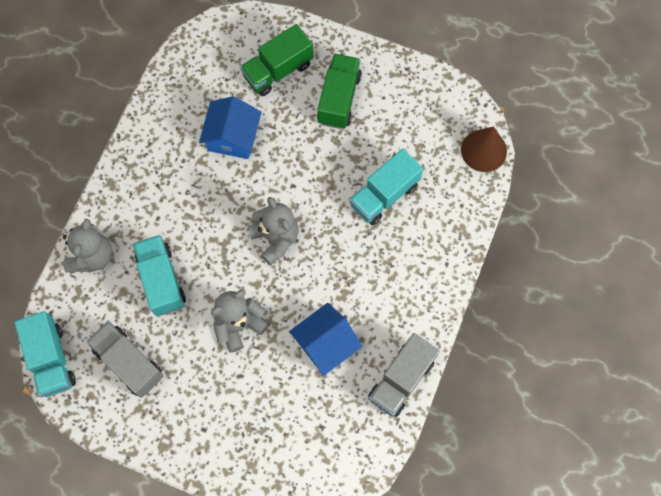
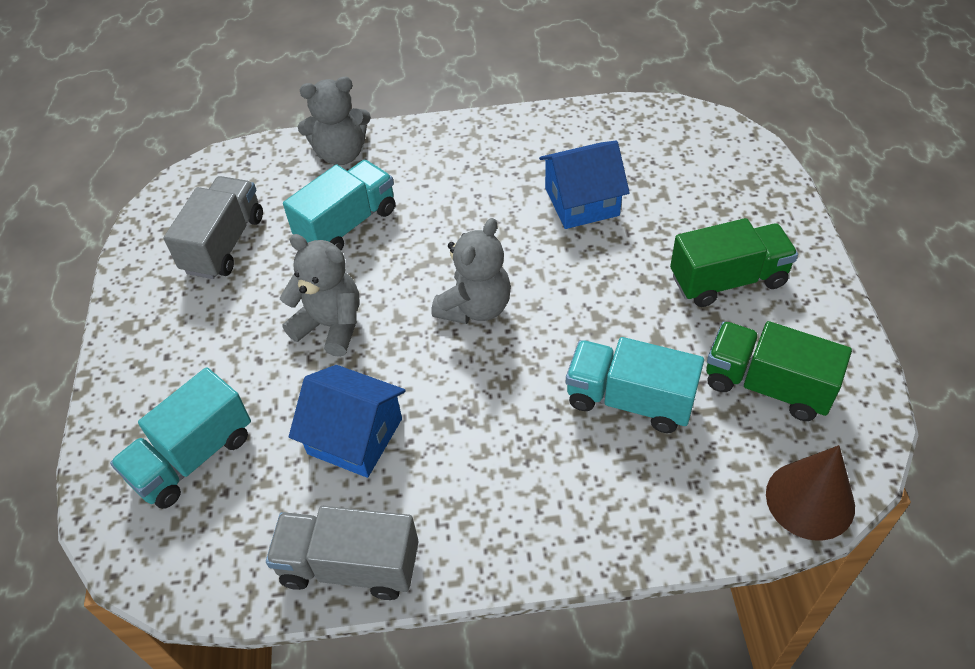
camera: 65 degrees right, 20 degrees down
(51, 359) = (196, 178): turquoise truck -> turquoise truck (192, 457)
(278, 70) = (709, 201): green truck -> green truck (767, 385)

